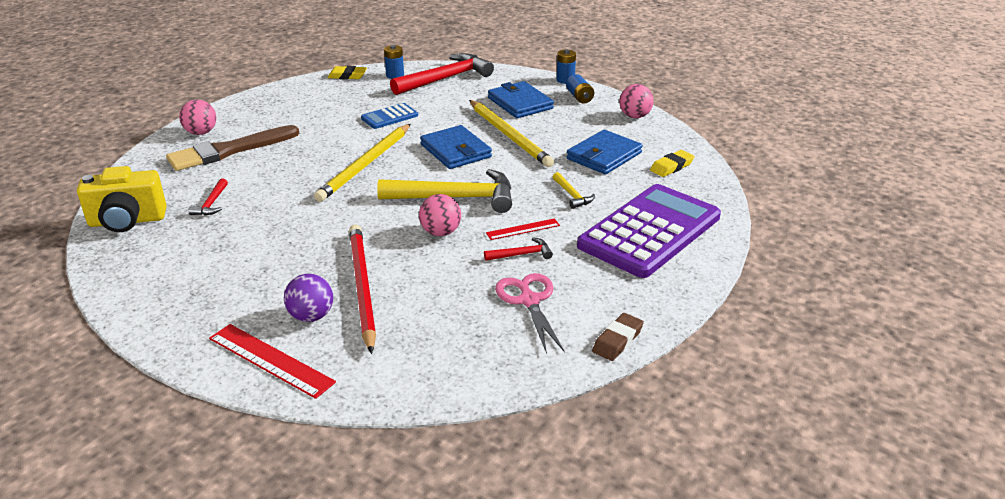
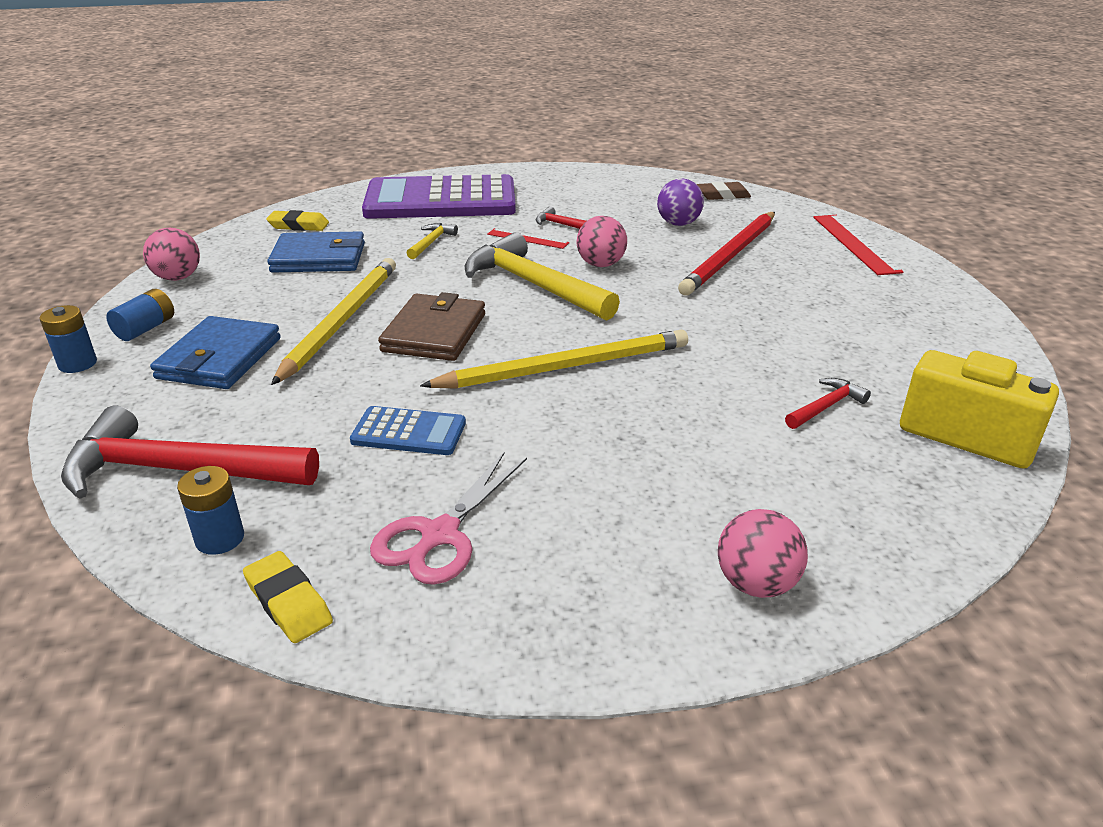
camera: 135 degrees left, 0 degrees up
(229, 151) = (734, 499): brown brush -> none
(311, 316) = (797, 255): purple ball -> purple ball (678, 224)
(456, 151) = (434, 333): blue wallet -> brown wallet
(529, 300) = (612, 203): pink scissors -> pink scissors (439, 535)
(617, 340) = (595, 171): brown eraser -> brown eraser (723, 195)

